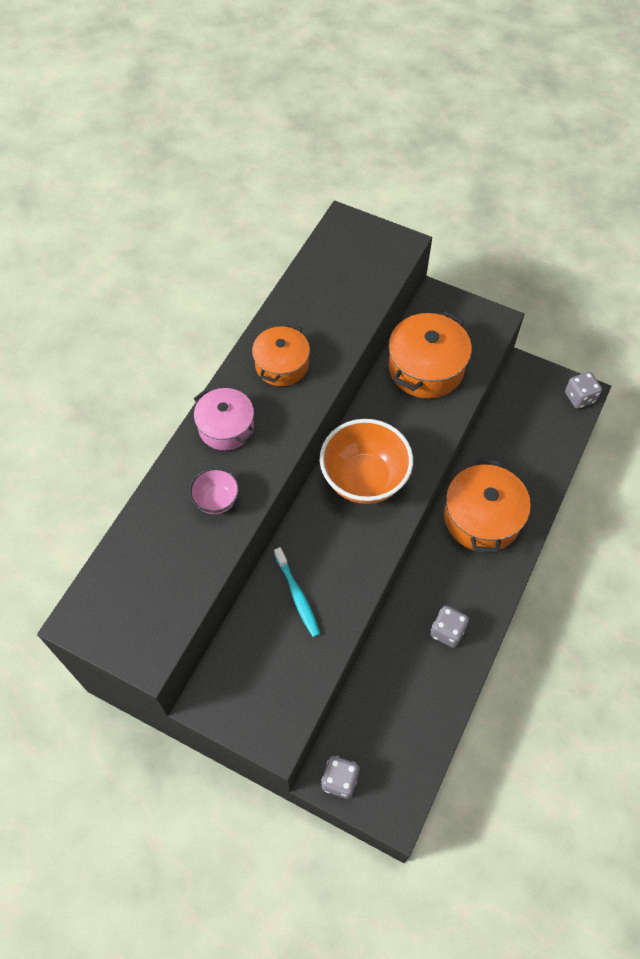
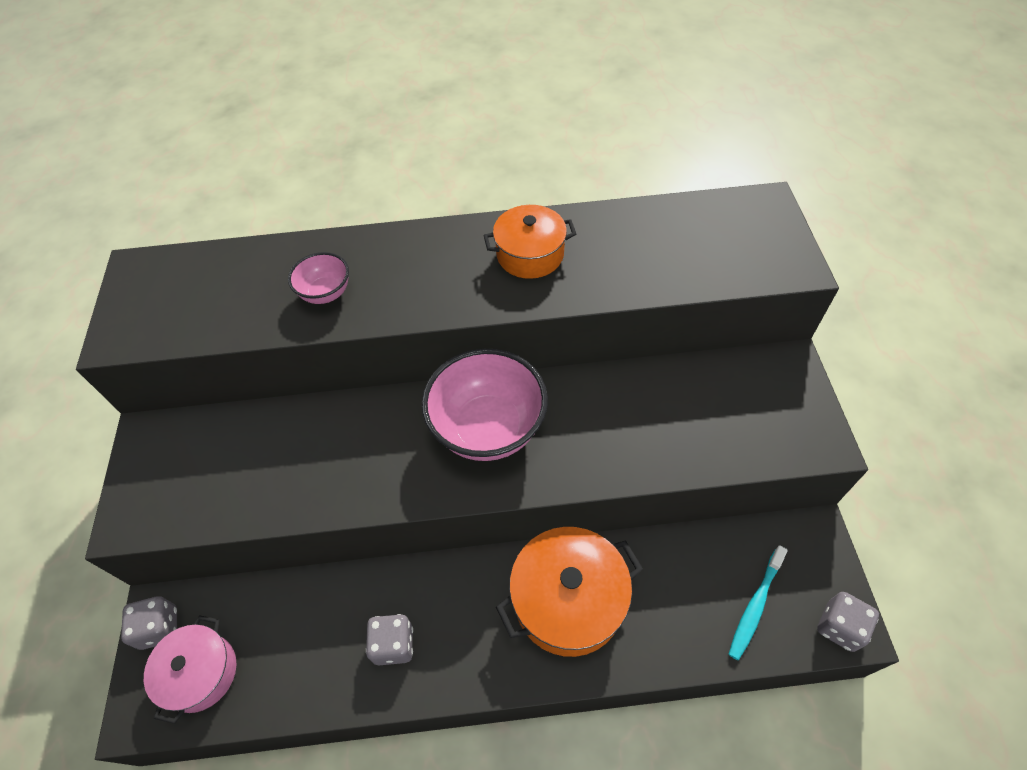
camera: 60 degrees right, 5 degrees down
(226, 427) = (418, 254): pink pot -> pink pot (200, 673)
(297, 596) = (305, 447): turquoise toothbrush -> turquoise toothbrush (755, 606)
(364, 479) = (488, 429): orange bowl -> pink bowl
(426, 368) = (684, 407): orange pot -> none

